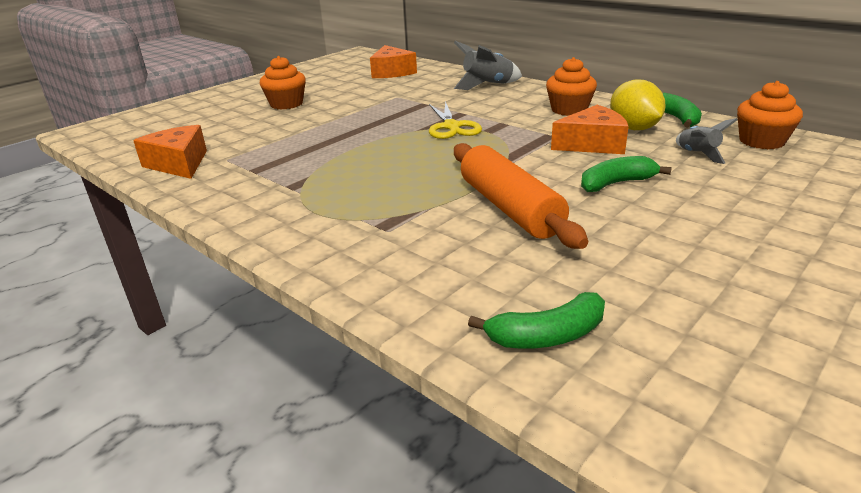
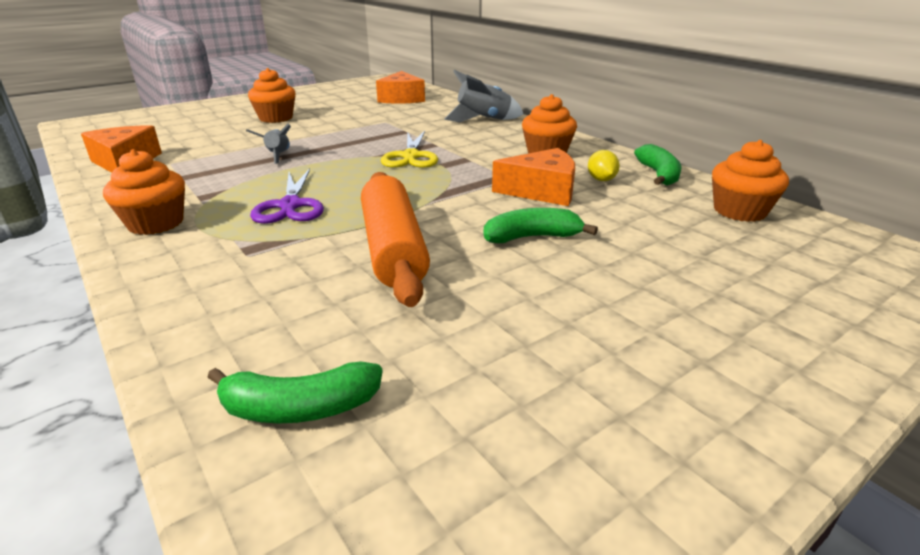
camera: 10 degrees right, 0 degrees up
(273, 215) = (156, 223): none -> orange cupcake
(384, 184) = (290, 205): none -> purple scissors
(634, 128) = (601, 180): yellow lemon -> yellow lemon, size x0.55
(697, 154) = (651, 216): grey rocket -> grey rocket (278, 156)

